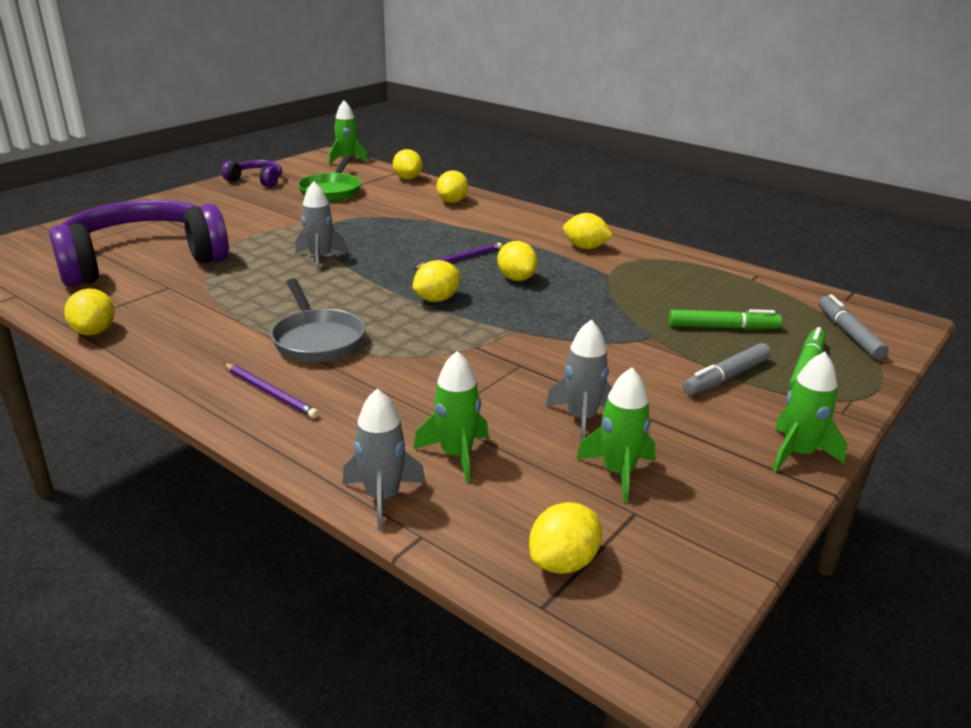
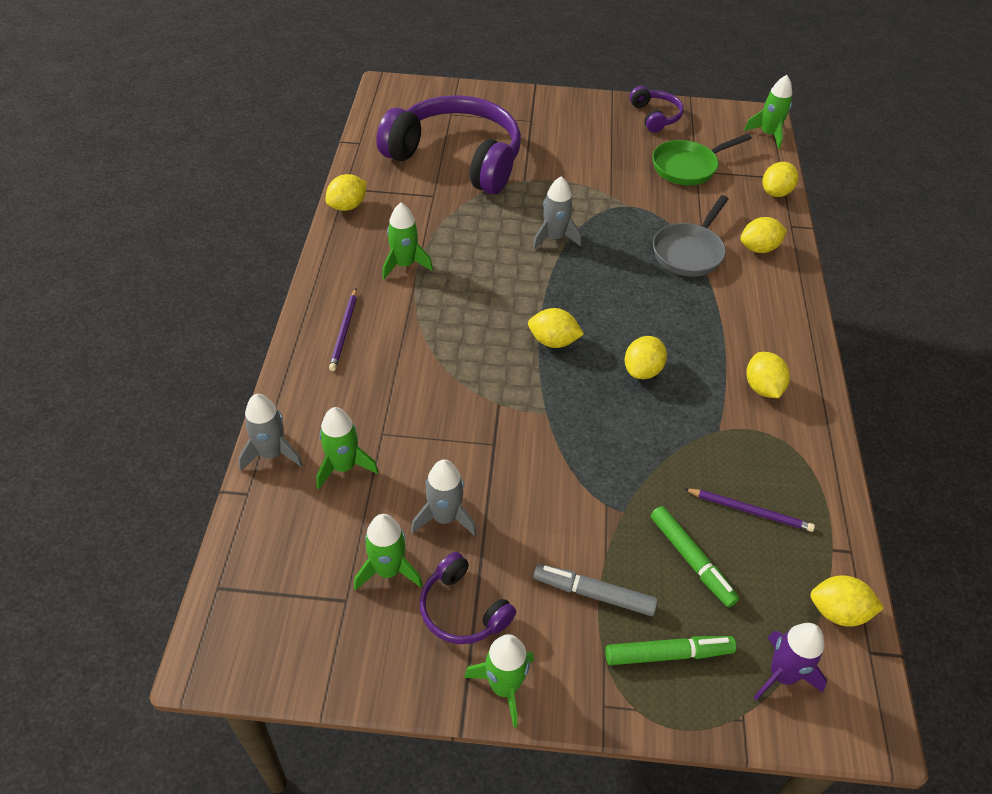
camera: 55 degrees right, 20 degrees up
(233, 331) = (404, 265): none -> green rocket
(317, 339) = (430, 312): grey pan -> grey pan (689, 252)
(460, 259) = (641, 317): purple pencil -> purple pencil (750, 511)
(563, 562) = (266, 580): yellow lemon -> yellow lemon (837, 612)
(698, 446) = (462, 610): none -> purple headphones
(849, 334) = (782, 675): grey marker -> purple rocket

